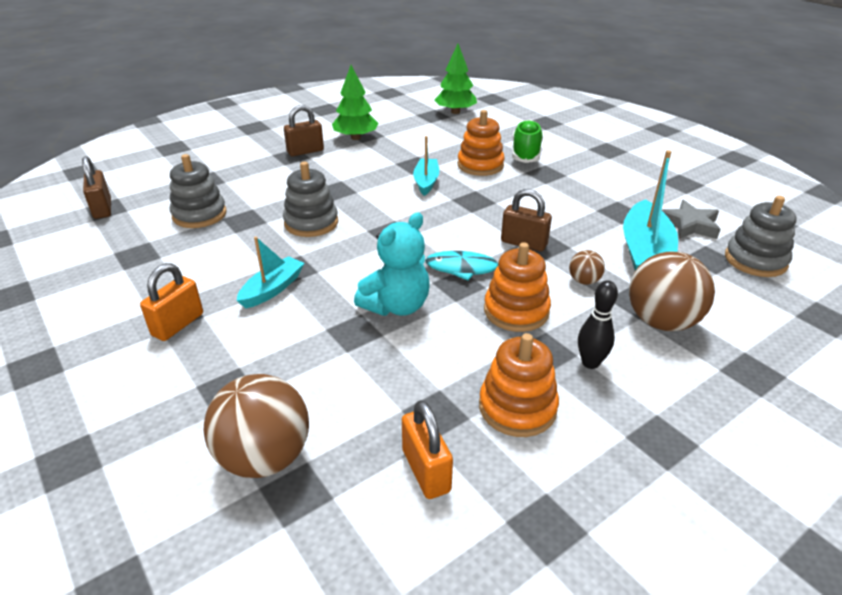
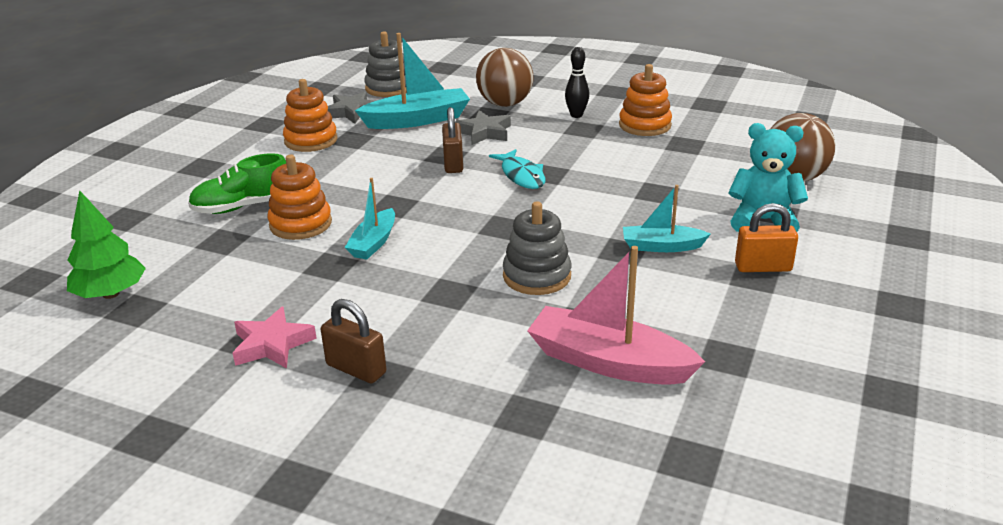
camera: 120 degrees left, 5 degrees down
(102, 209) = (695, 461): brown padlock -> none
(199, 215) = (608, 362): grey stacking toy -> pink boat
(356, 138) = (272, 344): green tree -> pink star
(396, 306) = (606, 187): turquoise teddy bear -> turquoise teddy bear (763, 221)
(426, 182) = (374, 243): turquoise boat -> turquoise boat turned 45 degrees counterclockwise
(426, 471) = (725, 135): orange padlock -> none
(516, 311) = (553, 146): orange stacking toy -> orange stacking toy (311, 140)
(584, 281) = (484, 132): brown ball -> grey star

